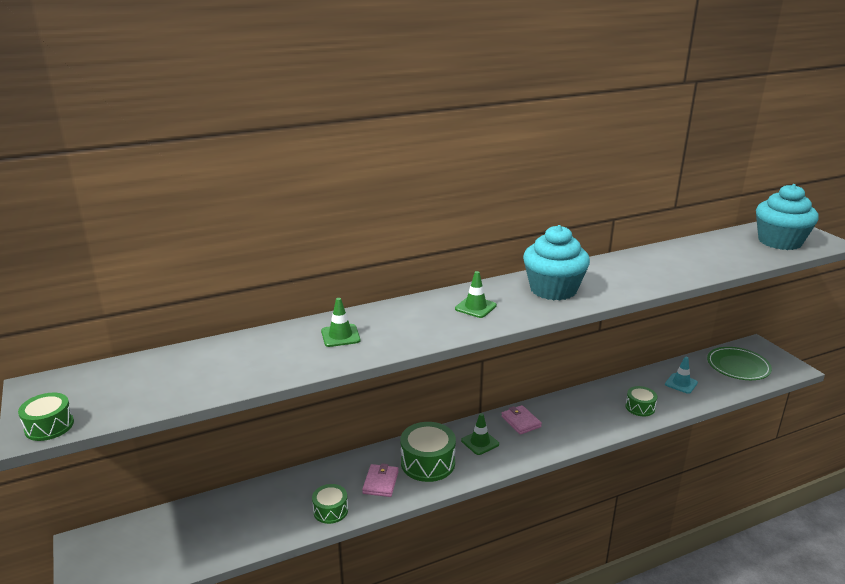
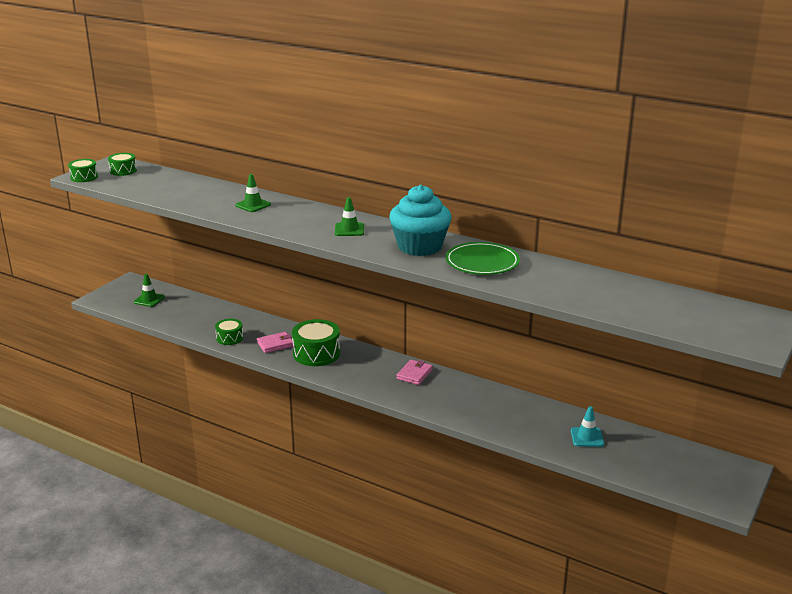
camera: 55 degrees right, 0 degrees up
(480, 442) = (365, 365): green traffic cone -> green traffic cone (149, 300)
(640, 407) = (512, 424): green drum -> green drum (123, 171)
(738, 366) = (674, 465): green plate -> green plate (482, 262)
(779, 242) = (707, 320): turquoise cupcake -> none

